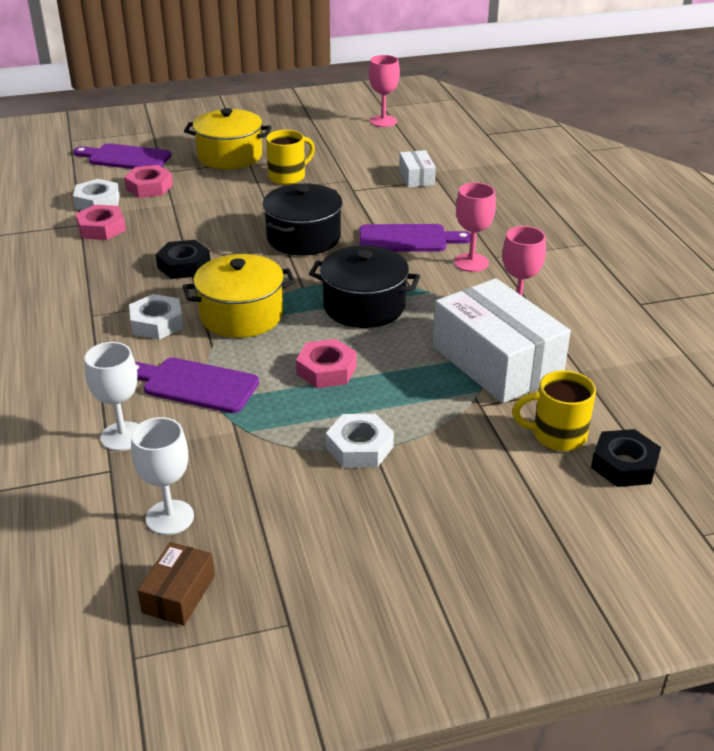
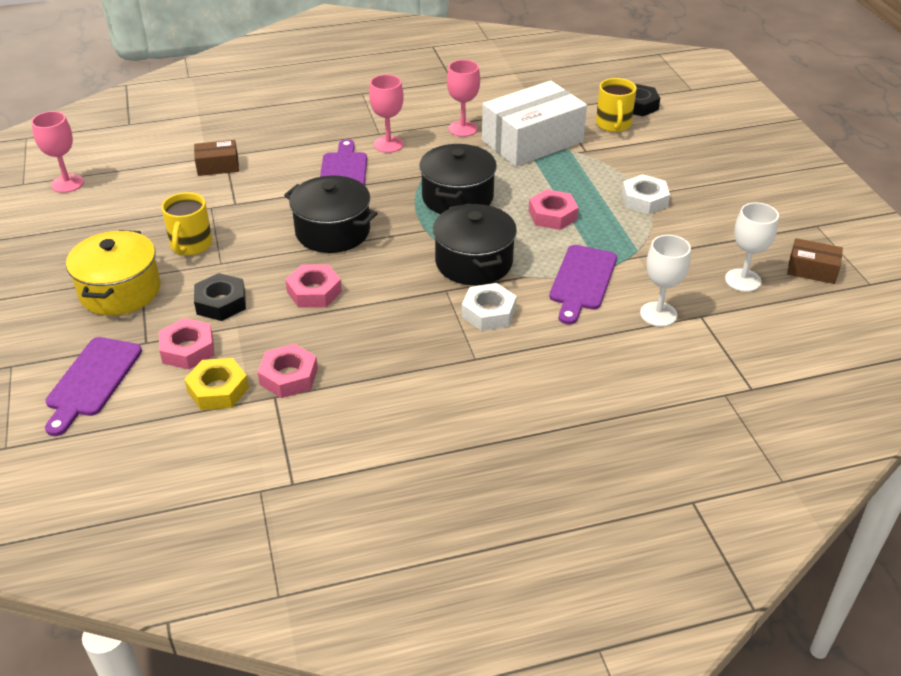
camera: 90 degrees left, 5 degrees up
(97, 202) = (218, 390): white nut -> yellow nut
(184, 265) = (380, 305): black nut -> black nut (221, 303)
(211, 233) = (314, 292): none -> pink nut
(241, 315) = (474, 262): yellow pot -> black pot
(288, 176) = (191, 245): yellow mug -> yellow mug turned 135 degrees counterclockwise
(416, 177) = (218, 166): white box -> brown box

